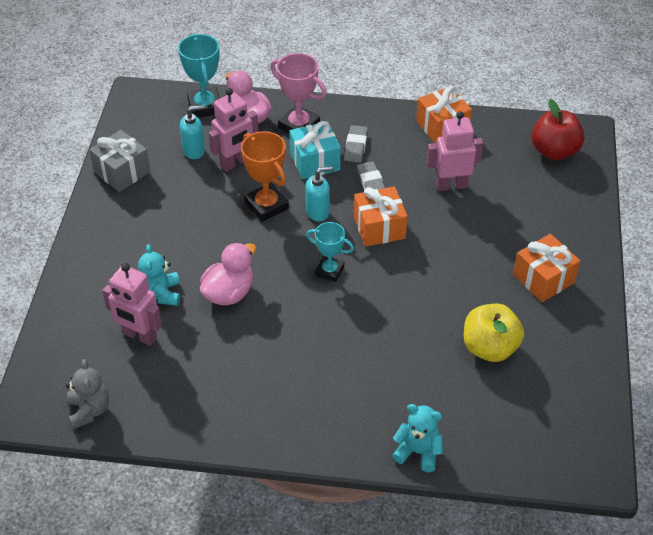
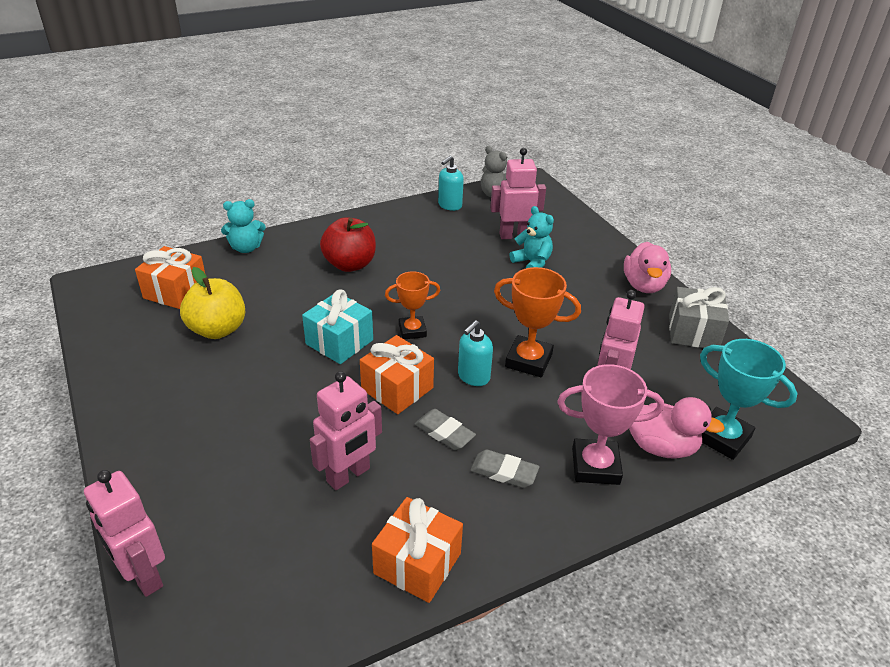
camera: 145 degrees right, 10 degrees down
(194, 150) = (662, 382): turquoise soap dispenser -> turquoise soap dispenser (449, 205)
(229, 293) = (481, 282): pink duck -> pink duck (643, 285)
(315, 161) = (531, 429): turquoise gift -> turquoise gift (339, 342)
(329, 271) = (412, 330): turquoise trophy -> orange trophy
(355, 146) = (504, 472): grey eraser -> grey eraser turned 45 degrees counterclockwise
(543, 278) = (182, 411): orange gift -> orange gift (175, 291)
(554, 151) = (224, 606): red apple -> red apple (350, 264)
(594, 183) = (143, 576): none -> pink robot

